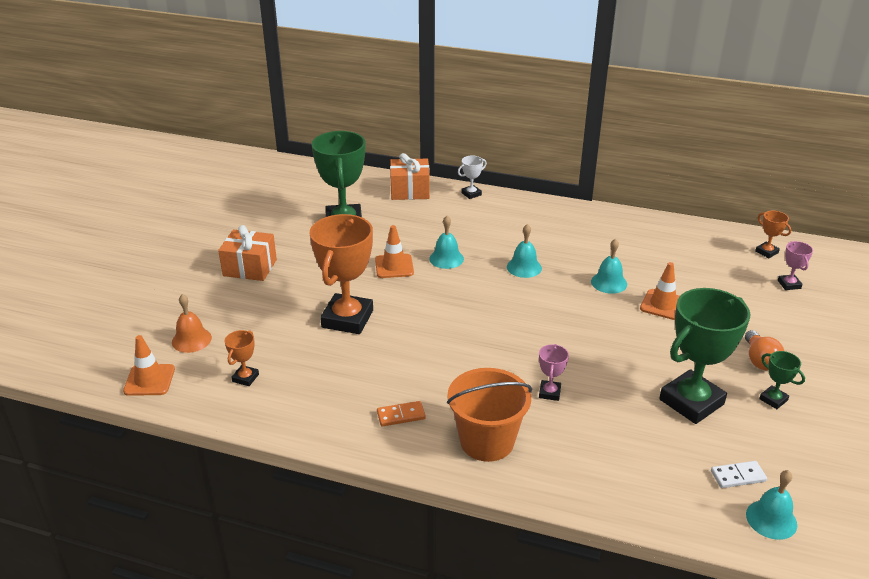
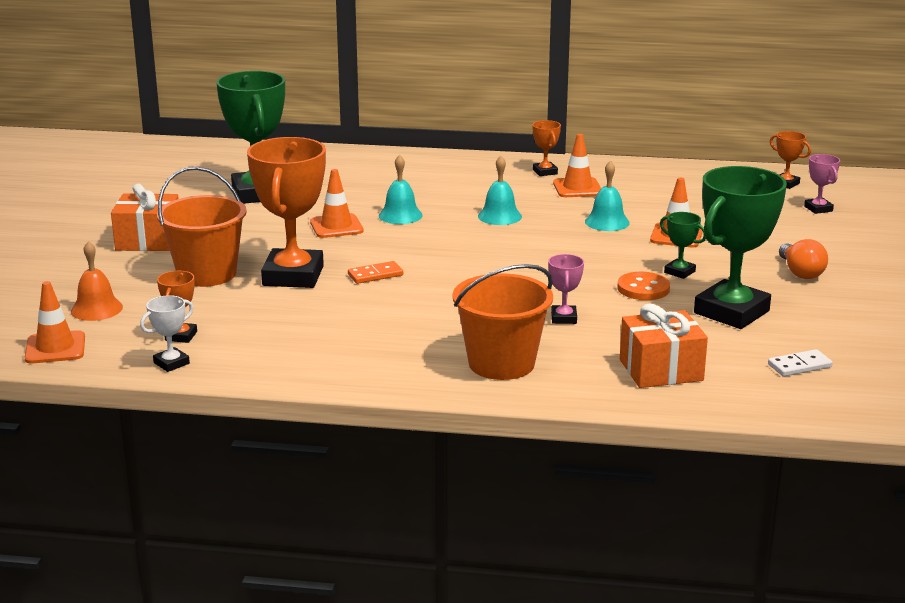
camera: 10 degrees left, 10 degrees down
(283, 309) = (207, 274): none -> orange bucket
(401, 415) = (389, 351): orange domino -> orange domino (375, 275)
(410, 191) = (333, 159): orange gift -> orange gift (661, 370)
(471, 194) = (413, 157): white trophy -> white trophy (171, 363)
(571, 220) = (545, 172): none -> orange trophy
(593, 241) = (577, 188): none -> orange traffic cone
(622, 365) = (643, 288): none -> orange button
(771, 519) = (845, 395): turquoise bell -> none
(773, 399) = (823, 303): green trophy -> green trophy (679, 272)

